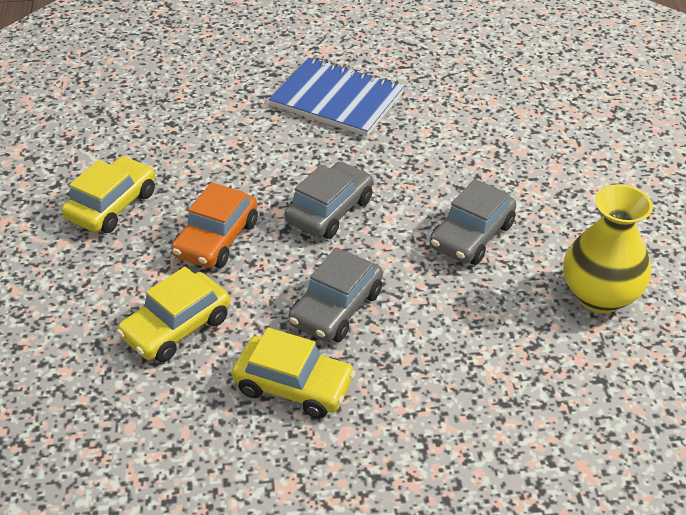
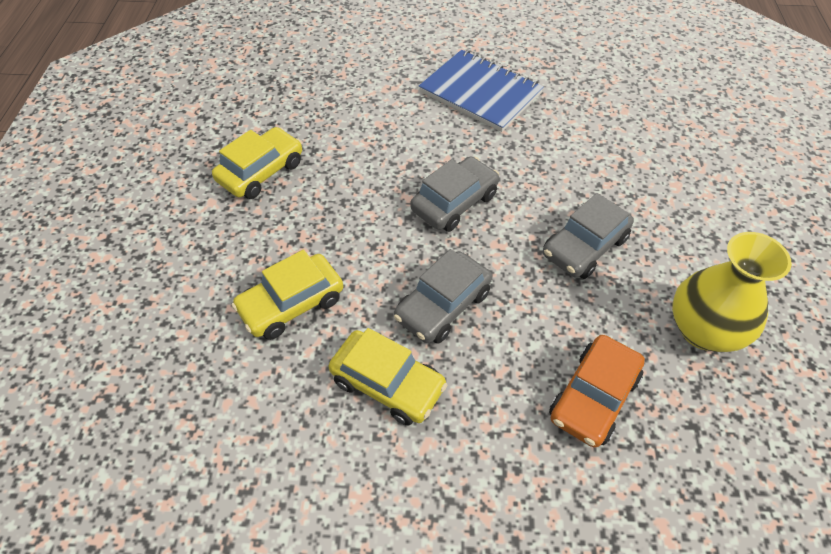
camera: 10 degrees right, 10 degrees up
(216, 239) = (346, 218): orange car -> orange car (593, 397)

